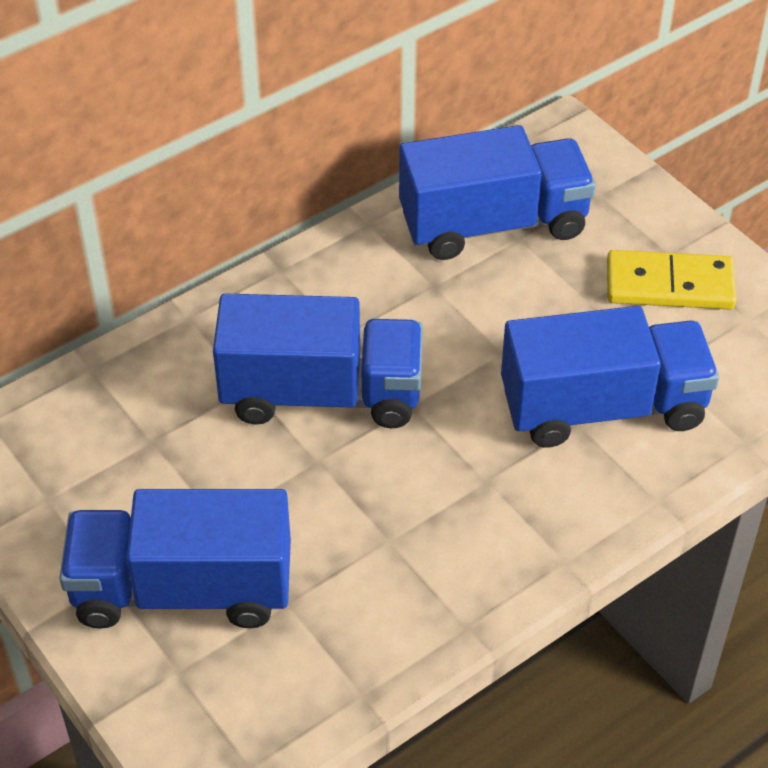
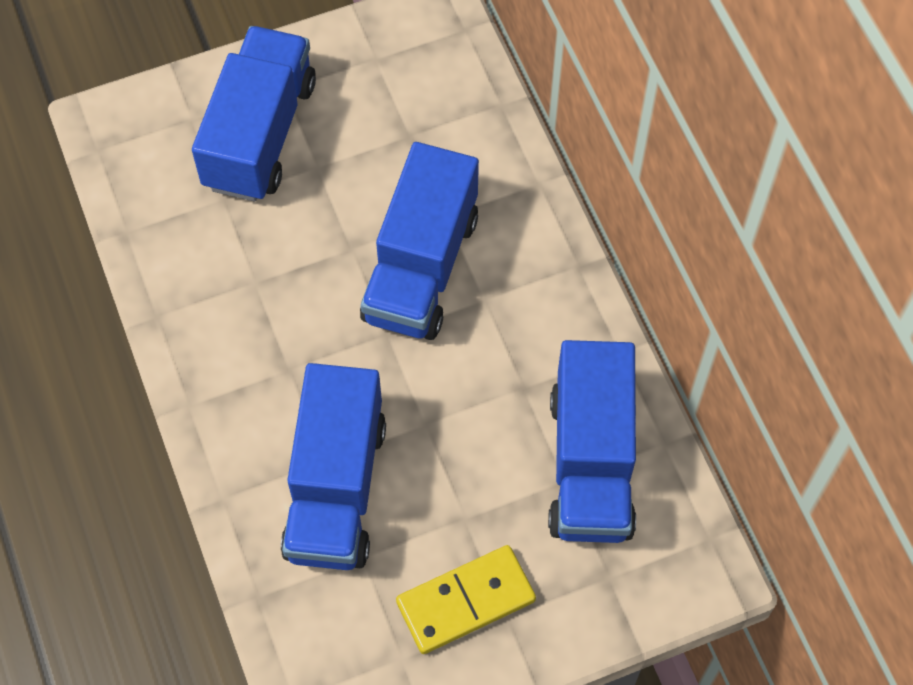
camera: 105 degrees right, 15 degrees up
(669, 285) = (465, 601): yellow domino -> yellow domino turned 45 degrees clockwise

